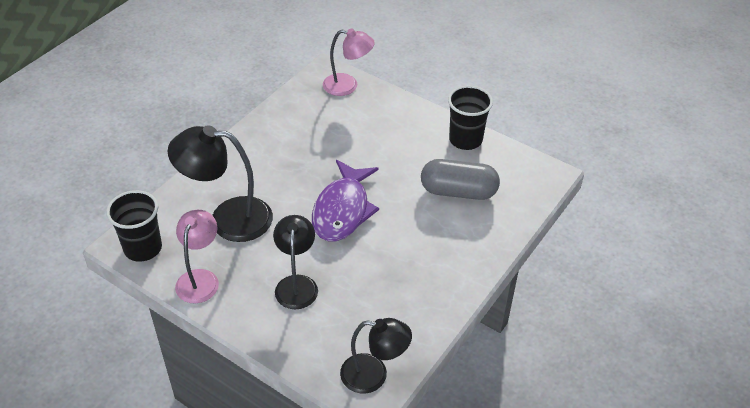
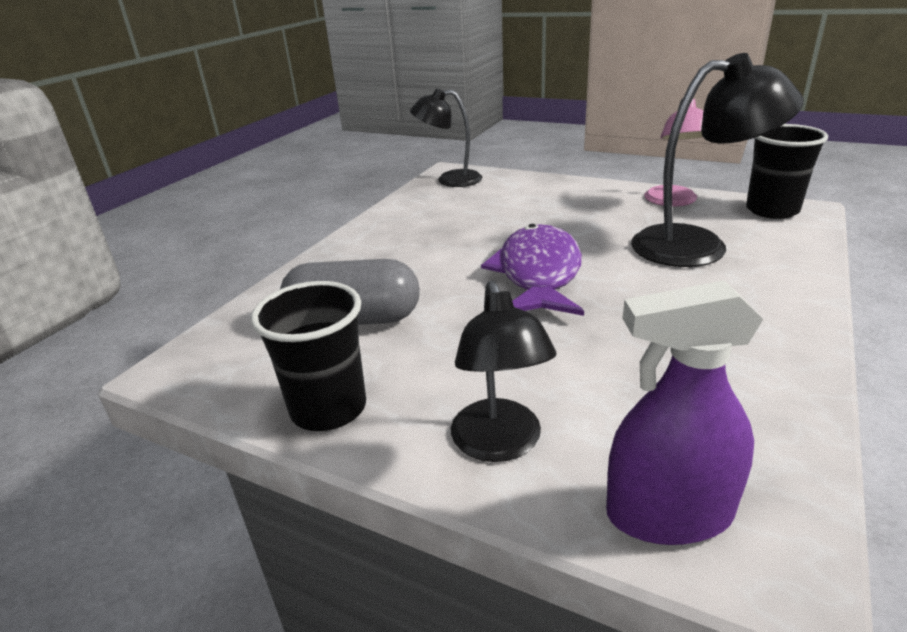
camera: 175 degrees right, 15 degrees down
(296, 284) = (558, 212): black lamp -> black lamp (500, 444)
(348, 86) = (669, 514): pink lamp -> purple spray bottle

